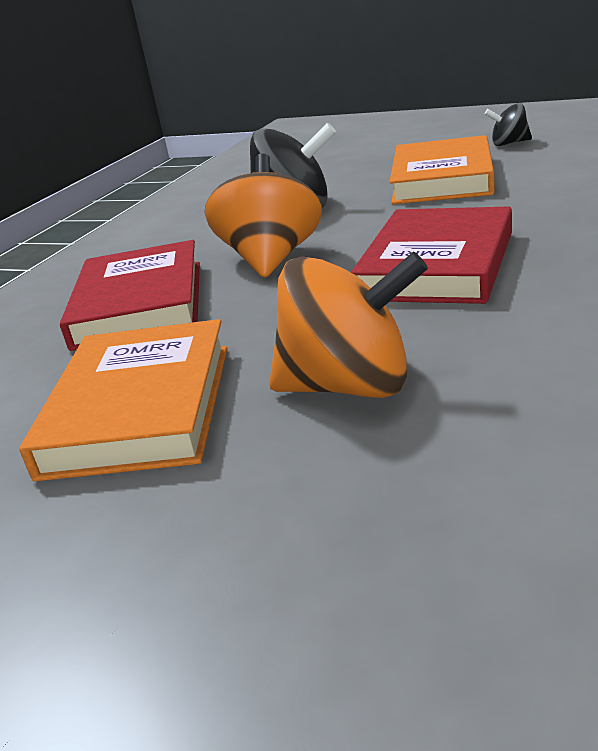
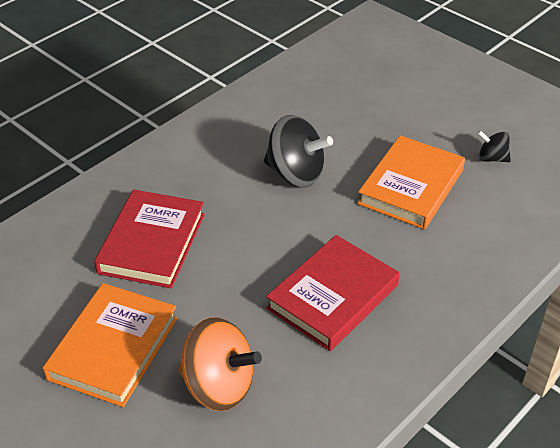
camera: 15 degrees right, 15 degrees up
(271, 259) = (247, 234): orange spinning top -> none

